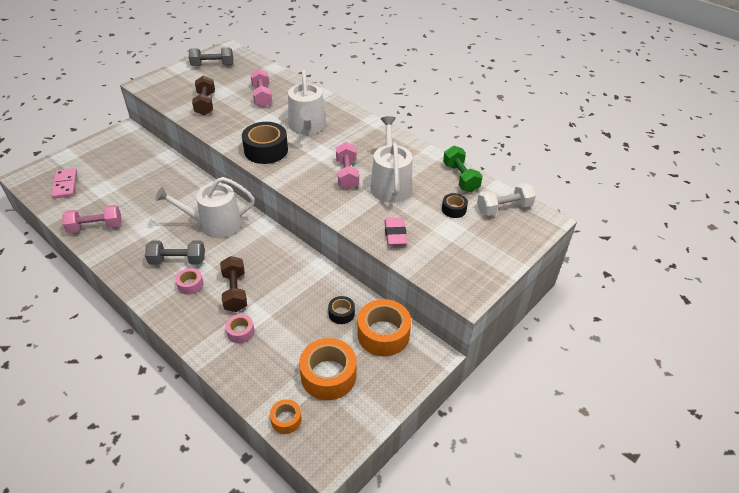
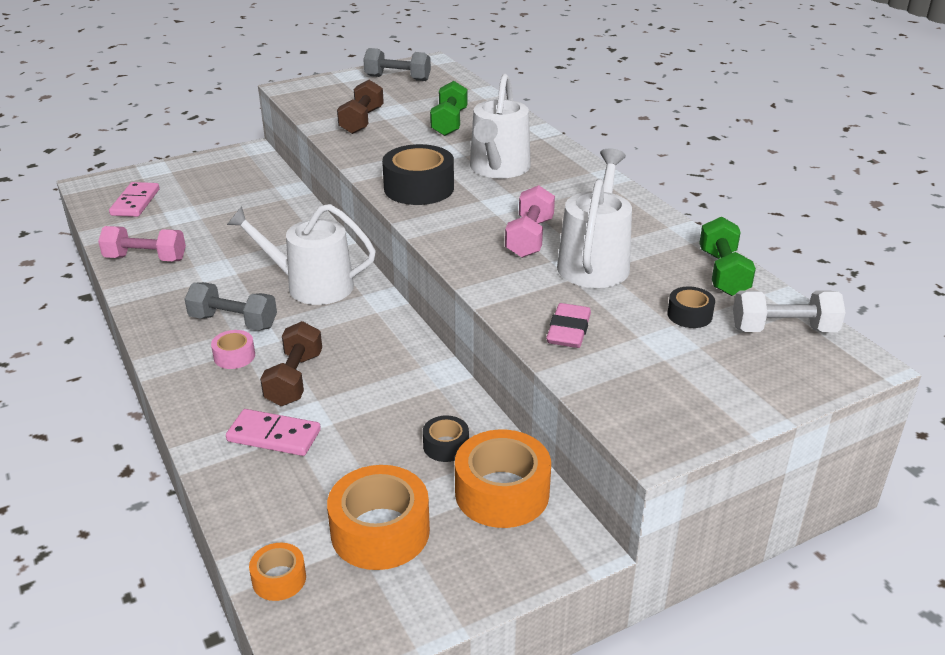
camera: 20 degrees right, 10 degrees down
(240, 332) = (274, 436): pink tape -> pink domino
(262, 96) = (449, 123): pink dumbbell -> green dumbbell

